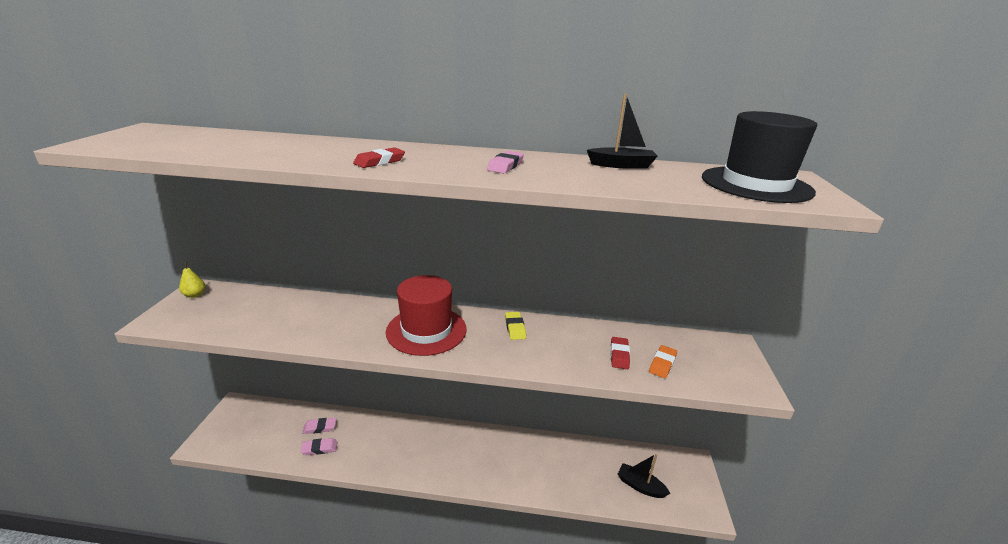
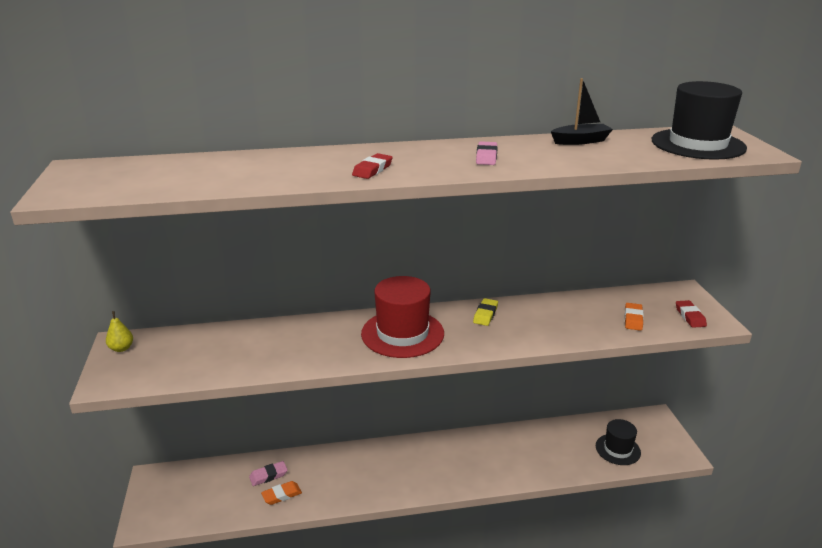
camera: 15 degrees left, 0 degrees up
(319, 448) = (282, 495): pink eraser -> orange eraser
(515, 328) = (485, 314): yellow eraser -> yellow eraser turned 45 degrees clockwise
(619, 355) = (593, 319): red eraser -> red eraser (690, 316)
(640, 486) = (618, 449): black boat -> black hat

